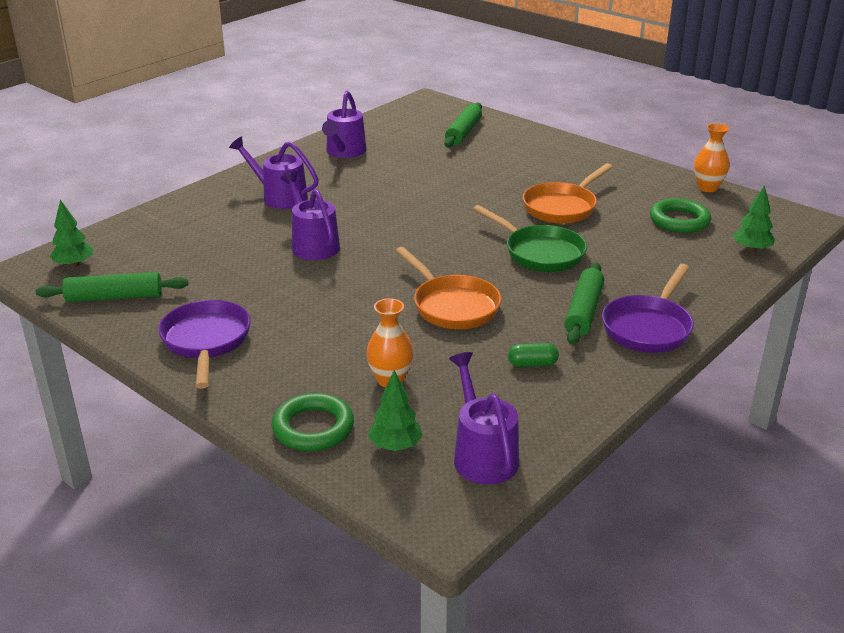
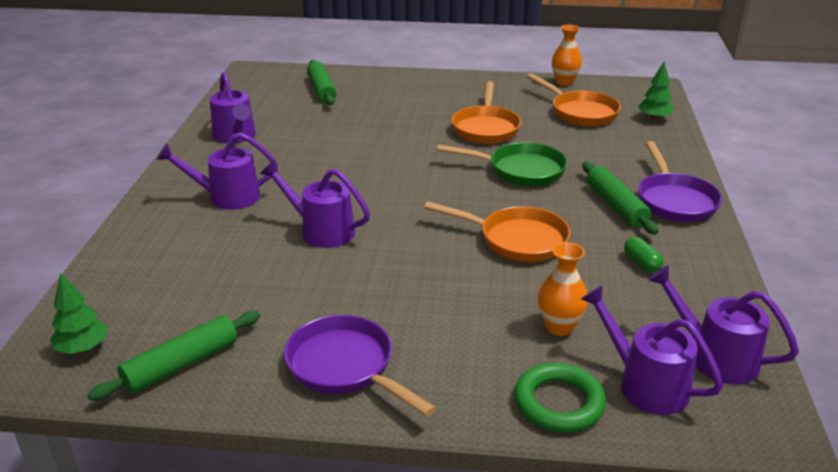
camera: 35 degrees left, 0 degrees up
(395, 446) = (644, 384): green tree -> purple watering can
(532, 364) = (641, 263): green capsule -> green capsule turned 75 degrees counterclockwise
(679, 220) = (580, 112): green ring -> orange pan

